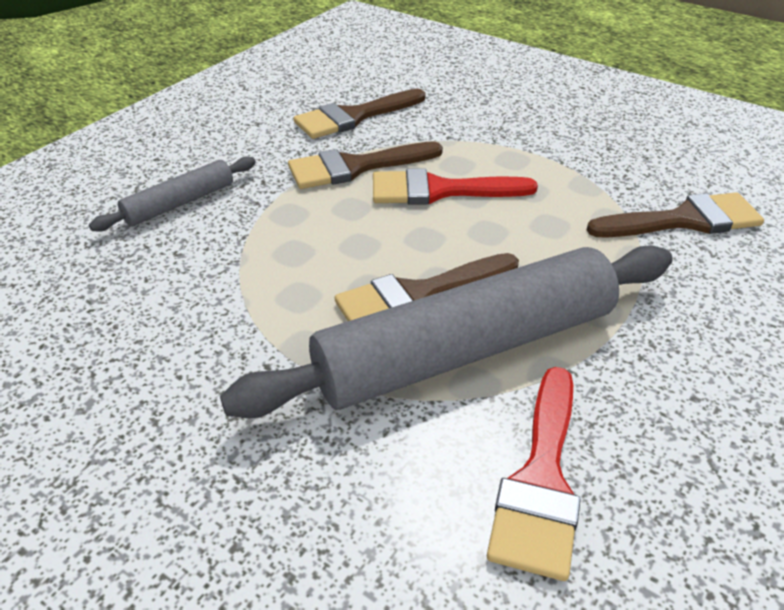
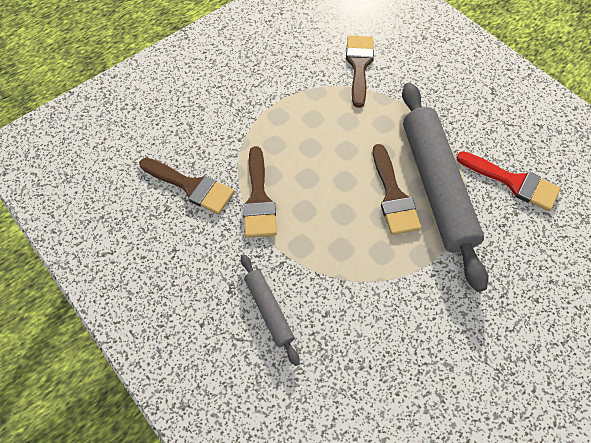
camera: 75 degrees left, 20 degrees up
(354, 116) = (191, 186): brown brush -> brown brush turned 45 degrees counterclockwise
(440, 190) = (300, 161): red brush -> none

